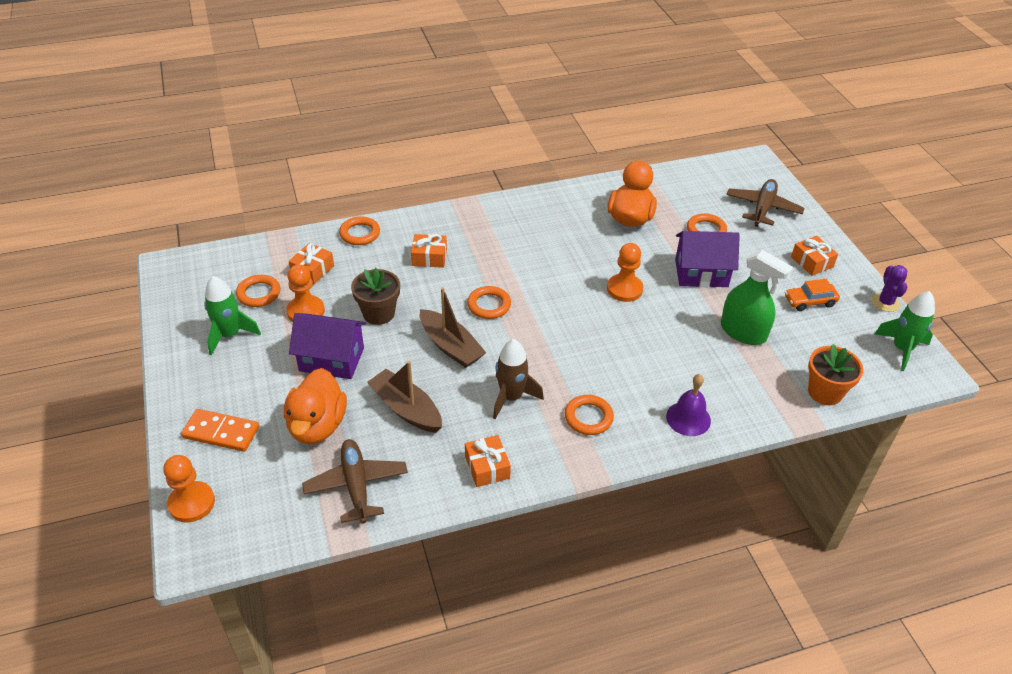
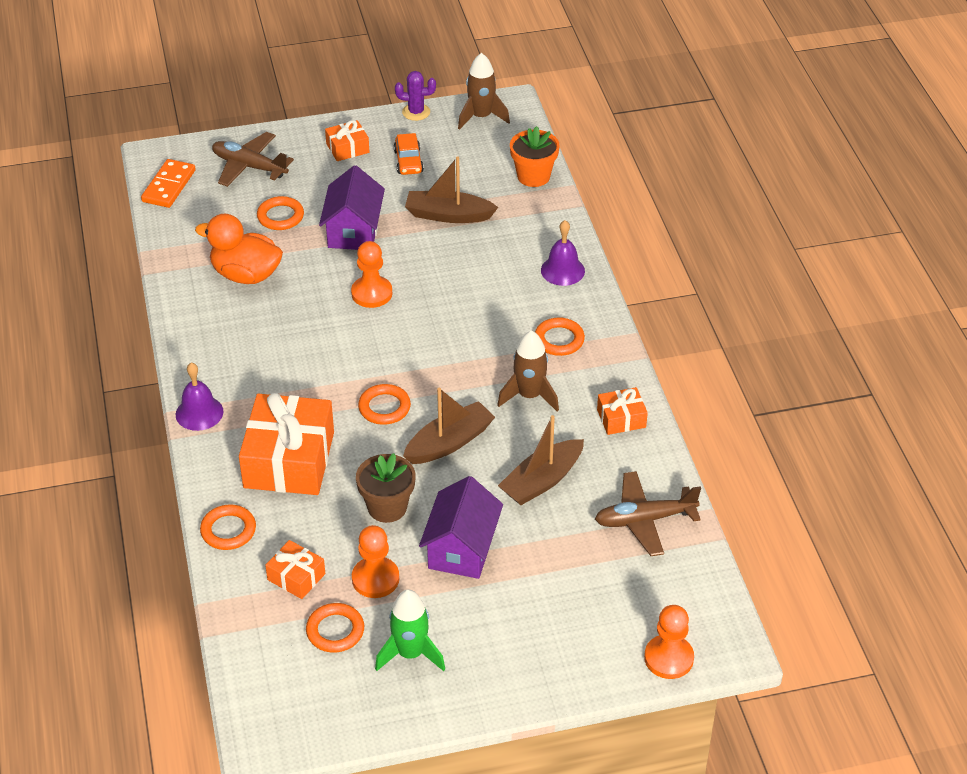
camera: 85 degrees left, 0 degrees up
(221, 432) = (570, 643): orange domino -> orange domino (168, 186)
(317, 425) = (563, 556): orange duck -> none
(429, 257) = (289, 460): orange gift -> orange gift, size x2.07
(476, 209) = (199, 413): none -> purple bell
(743, 332) = (448, 215): green spray bottle -> brown boat
(901, 349) = (481, 117): green rocket -> brown rocket

